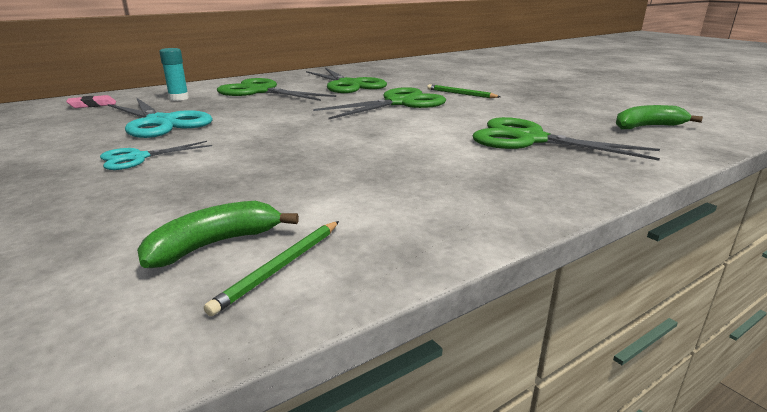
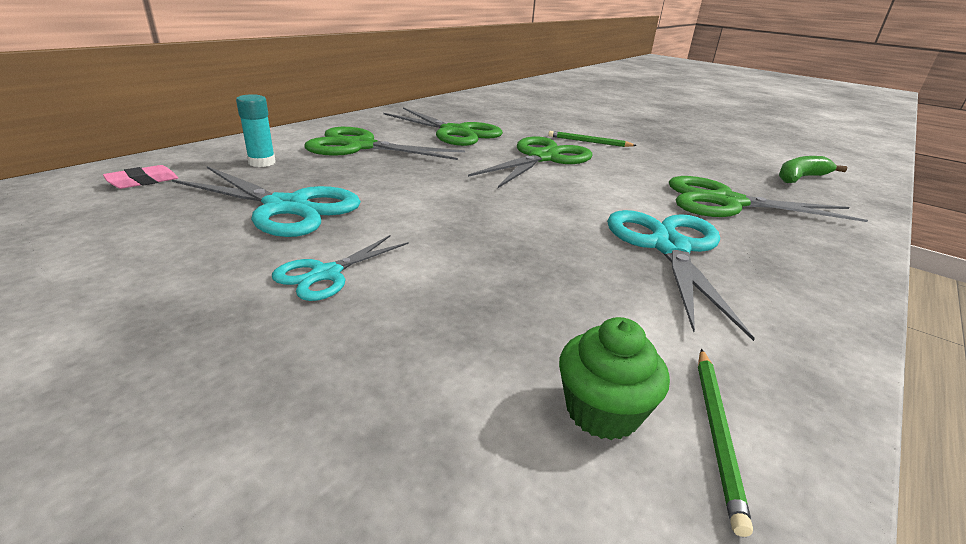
camera: 20 degrees left, 5 degrees up
(215, 244) = (602, 411): green banana -> green cupcake
(420, 164) = (669, 247): none -> turquoise scissors

